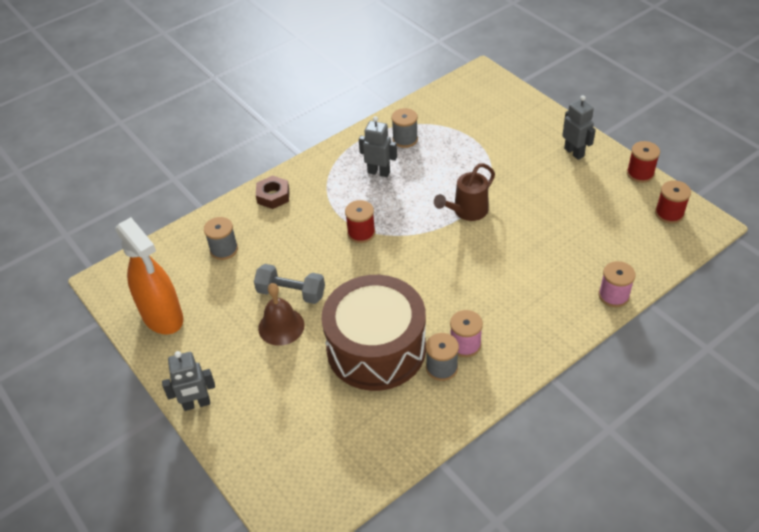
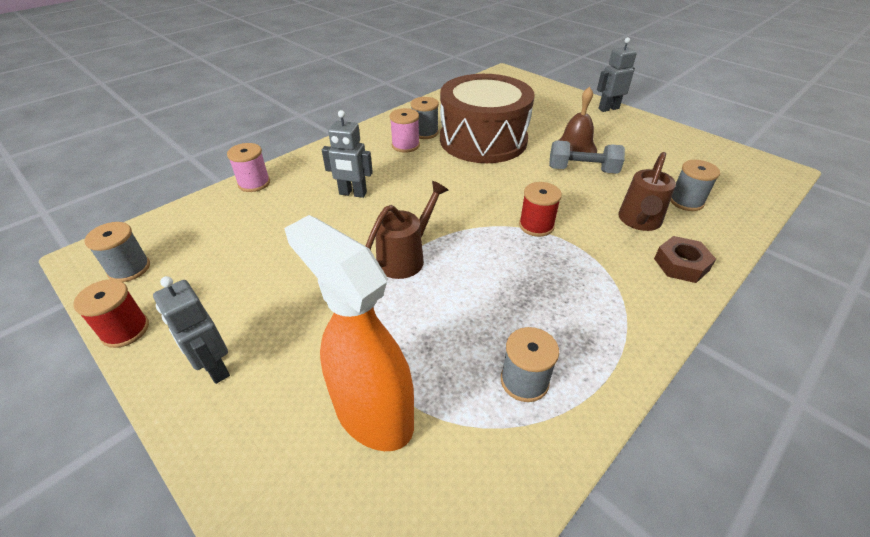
camera: 170 degrees right, 5 degrees down
(163, 317) = (689, 149): orange spray bottle -> orange spray bottle (373, 414)
(277, 232) = (639, 221): none -> brown watering can
(379, 172) = (547, 310): grey robot -> grey robot (352, 193)
(669, 213) = (129, 269): red spool -> grey spool

